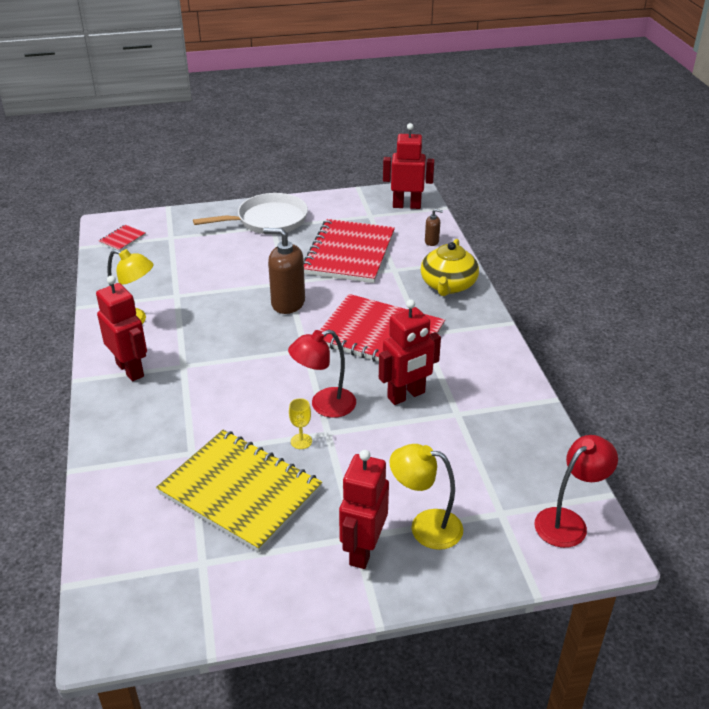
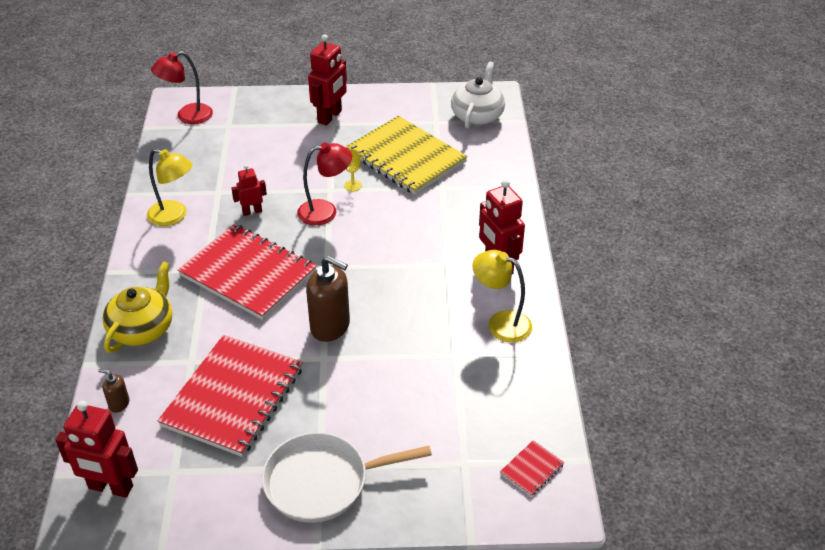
camera: 170 degrees left, 5 degrees up
(137, 585) = (477, 115): none -> white teapot
(406, 395) = (252, 211): red robot -> red robot, size x0.57
(425, 526) = (283, 124): yellow lamp -> yellow lamp (174, 216)

